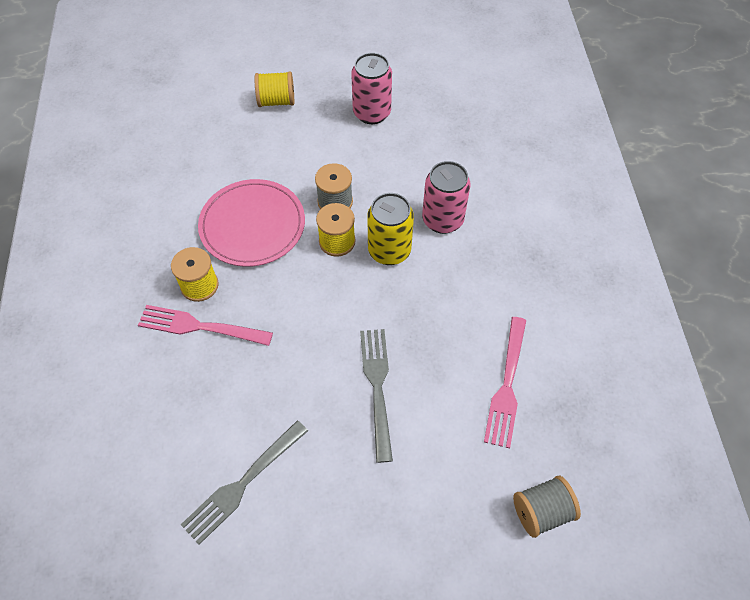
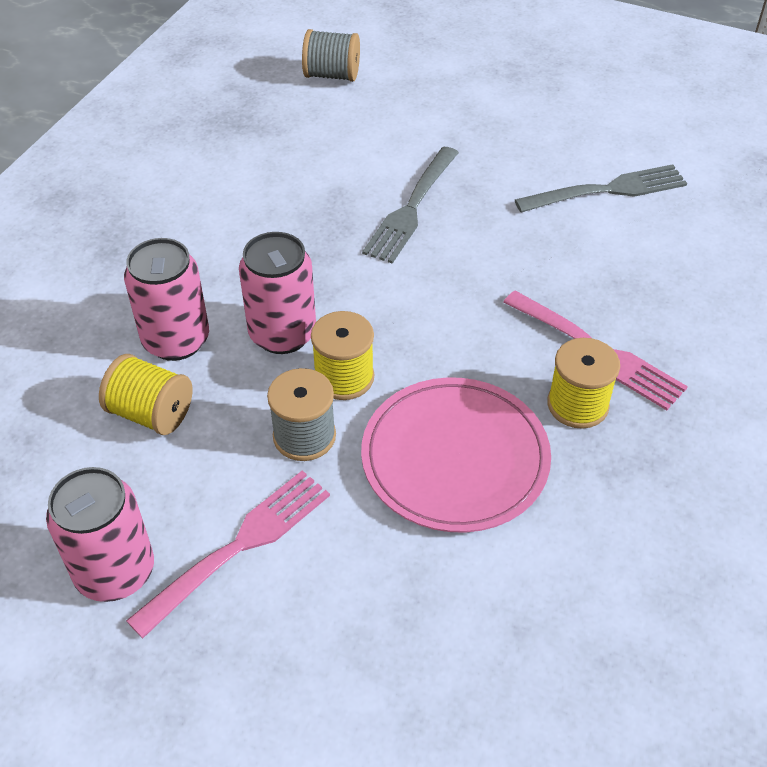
camera: 150 degrees left, 10 degrees down
(276, 101) = (266, 699): yellow spool -> yellow spool (151, 413)
(389, 251) = (282, 334): yellow can -> pink can
(507, 385) = (273, 157): pink fork -> pink fork (239, 547)

